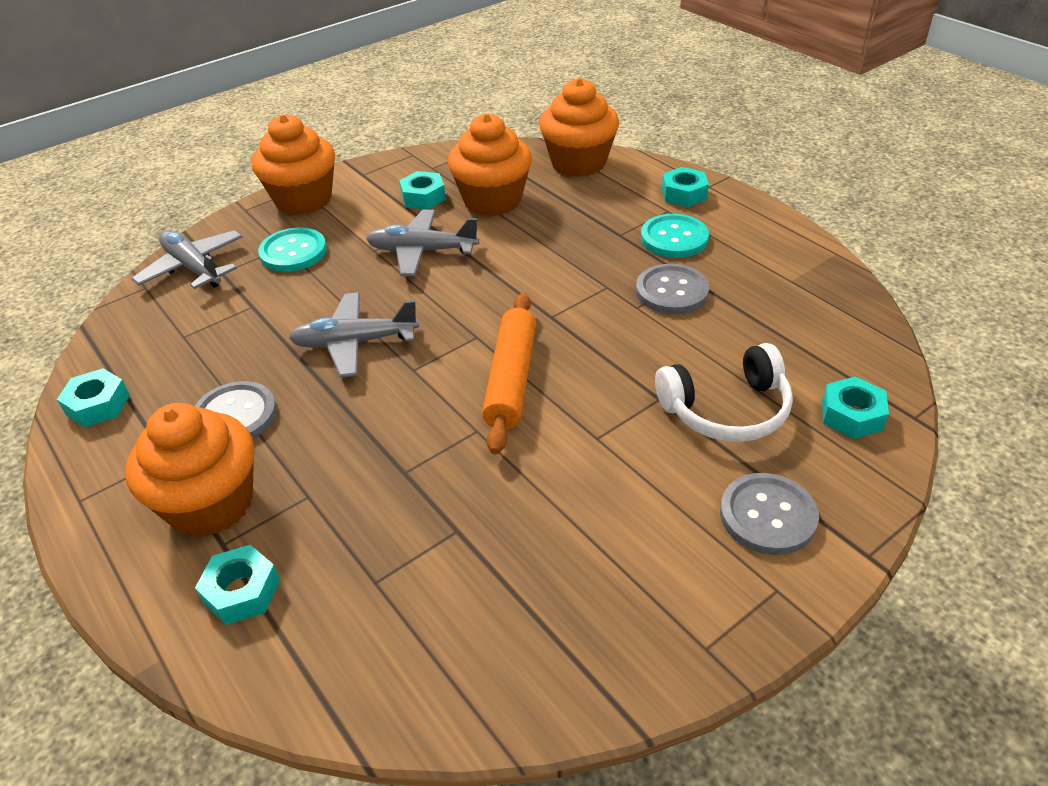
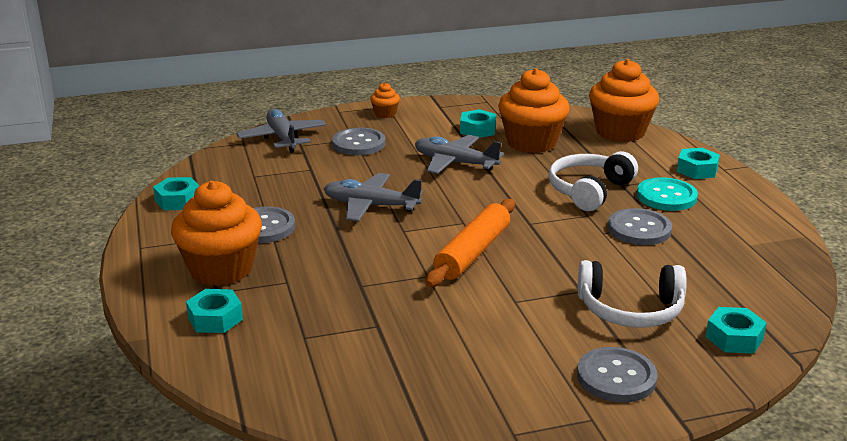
camera: 20 degrees right, 15 degrees down
(293, 252) = (358, 144): turquoise button -> grey button
(303, 200) = (385, 114): orange cupcake -> orange cupcake, size x0.45
(591, 252) = (589, 191): none -> white headphones

